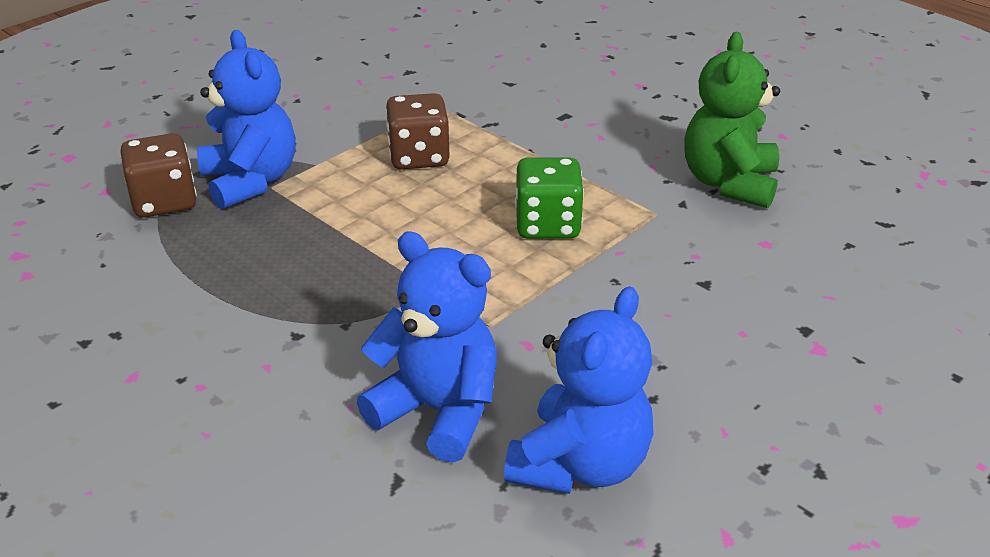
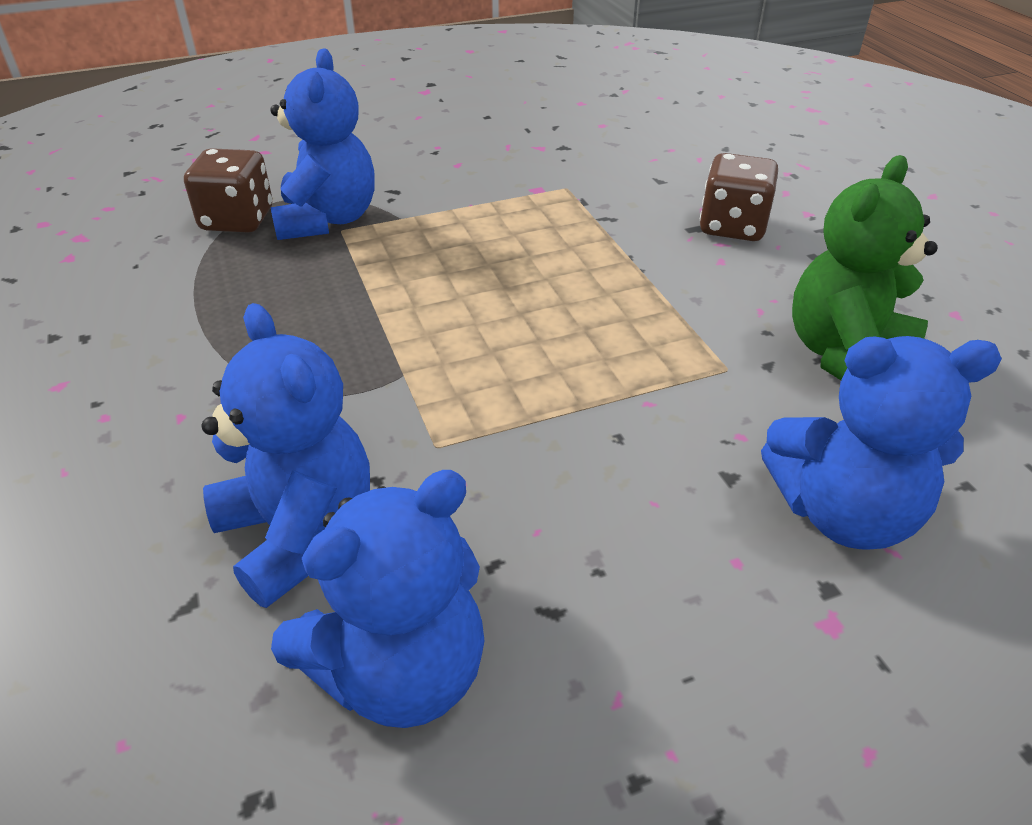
camera: 25 degrees right, 5 degrees up
(419, 157) = (506, 235): brown dice -> brown dice (732, 226)
(547, 225) = (587, 346): green dice -> none
(787, 283) = (842, 513): none -> blue teddy bear

